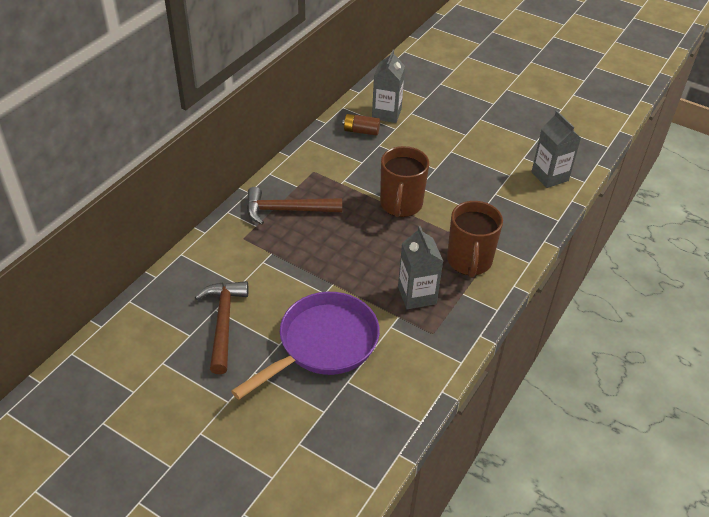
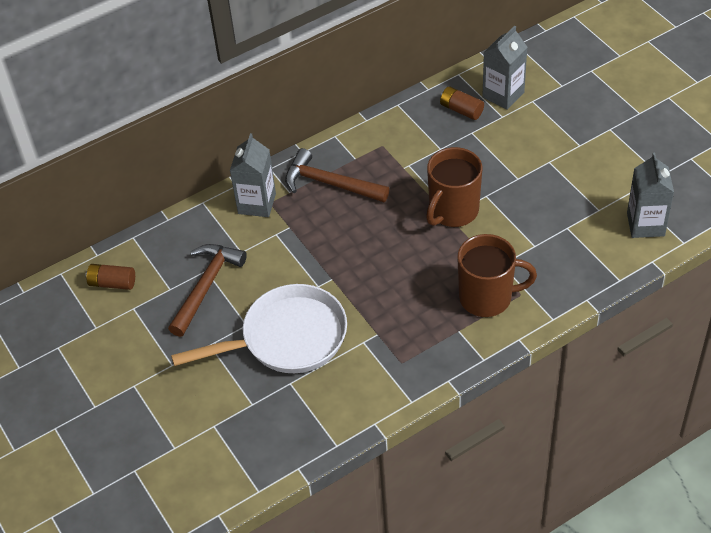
camera: 30 degrees right, 5 degrees up
(130, 347) = (112, 283): none -> brown battery
(322, 344) = (287, 338): purple pan -> white pan
(417, 295) = (409, 317): grey carton -> grey carton (257, 203)
(469, 261) = (487, 297): brown mug -> brown mug turned 120 degrees counterclockwise

